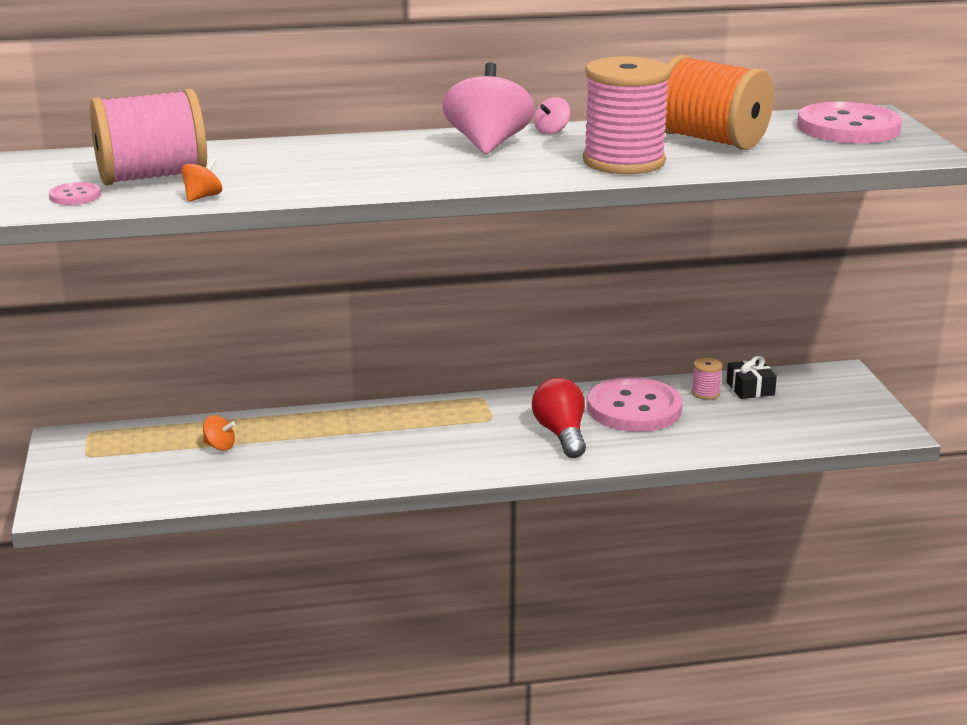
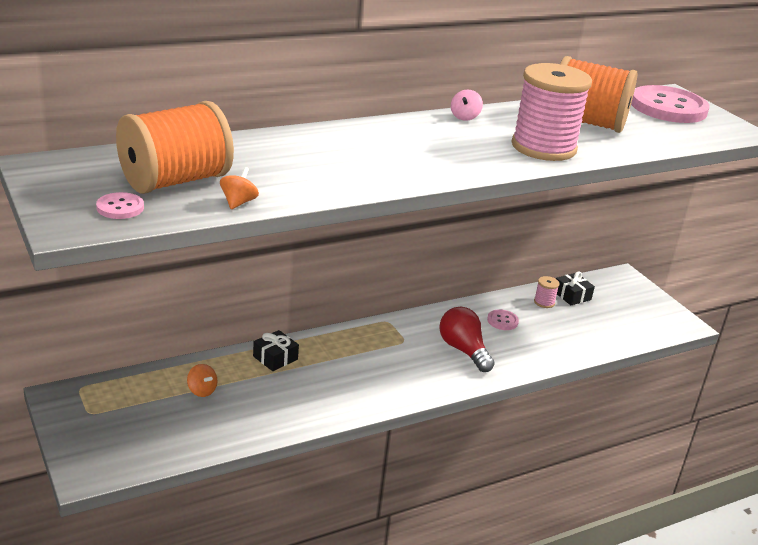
camera: 20 degrees left, 5 degrees up
(152, 177) = (175, 181): pink spool -> orange spool
(219, 446) = (202, 390): orange spinning top -> orange spinning top turned 45 degrees clockwise
(322, 423) = (275, 358): none -> black gift
(488, 144) = (427, 132): pink spinning top -> none
(634, 408) = (502, 321): pink button -> pink button, size x0.43

